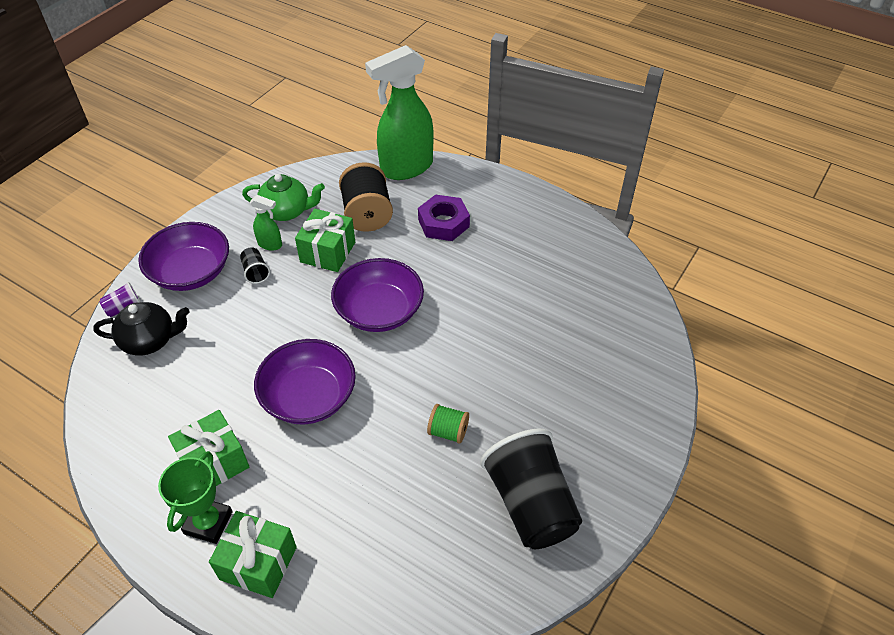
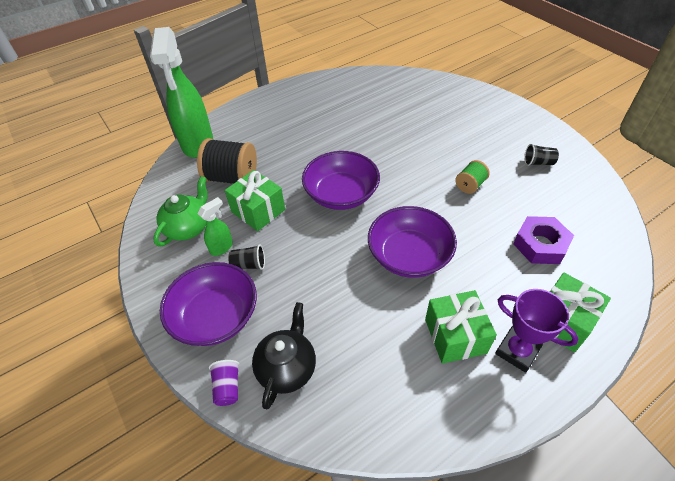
camera: 65 degrees left, 0 degrees up
(208, 523) = (517, 351): green trophy -> purple trophy
(443, 223) = (273, 139): purple nut -> purple nut (540, 245)
(530, 504) = (538, 163): black cup -> black cup, size x0.41

